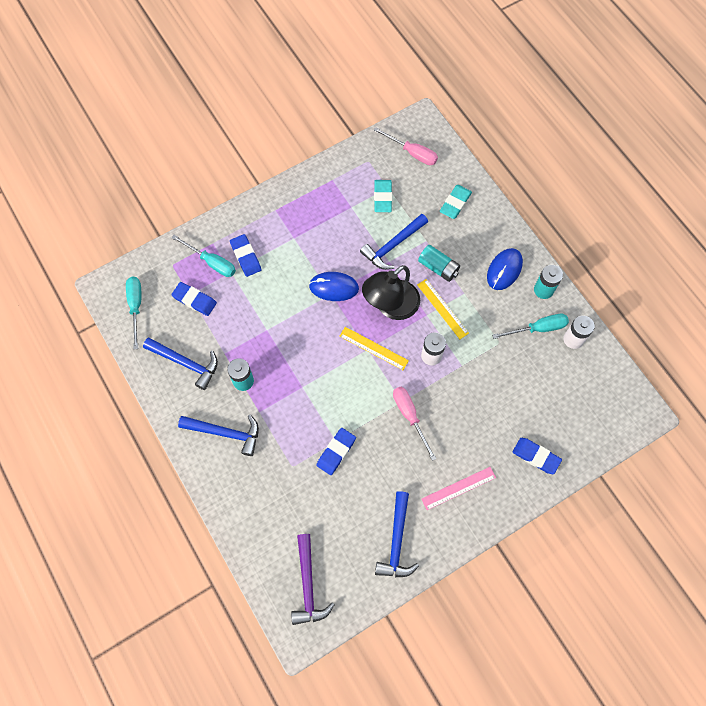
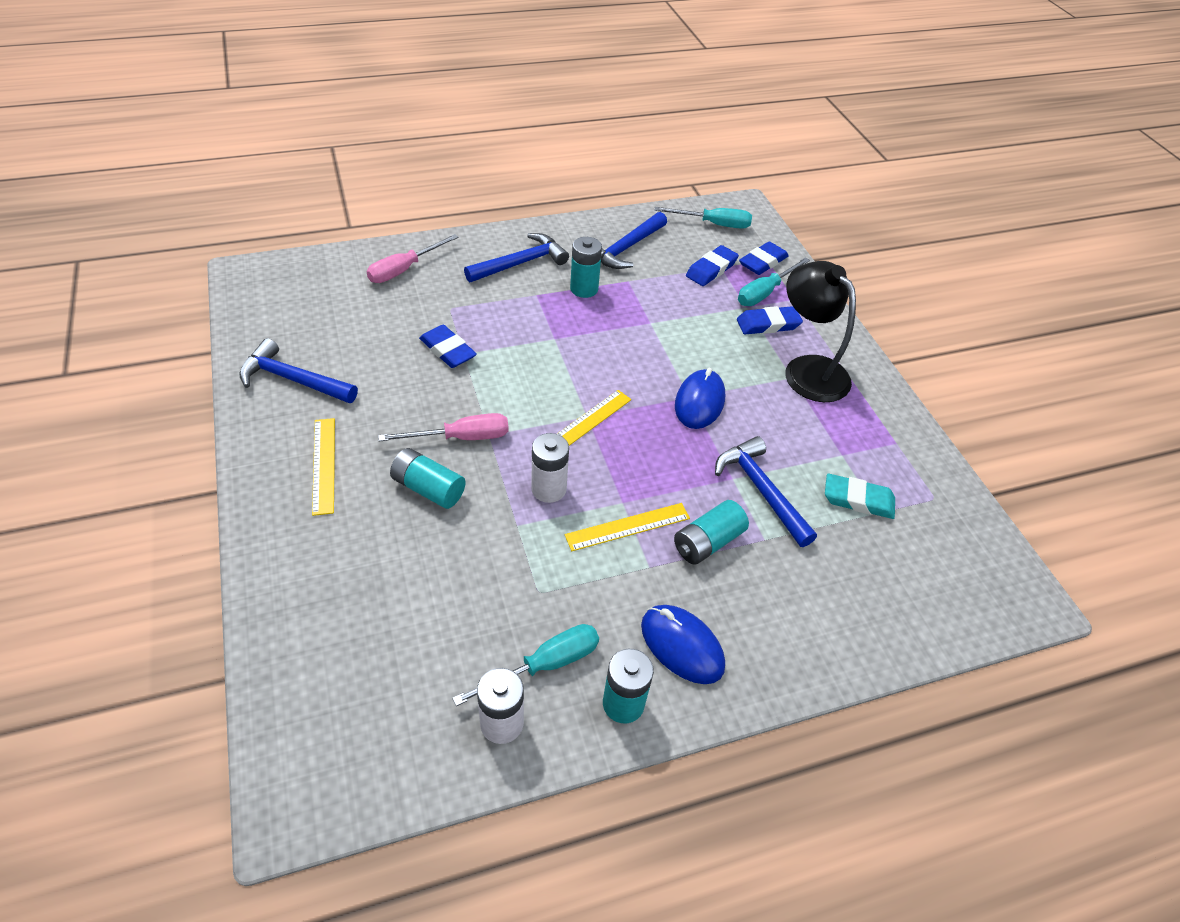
camera: 100 degrees right, 20 degrees down
(226, 433) = (521, 263): blue hammer -> blue hammer turned 150 degrees counterclockwise
(308, 585) = (296, 291): purple hammer -> none
(391, 306) = (650, 460): black lamp -> black lamp (808, 369)
(412, 153) = (954, 567): pink screwdriver -> pink screwdriver (404, 269)
(454, 421) = (428, 488): none -> turquoise battery
(455, 203) = (839, 605): turquoise eraser -> none
(458, 488) = (323, 465): pink ruler -> yellow ruler
(536, 456) = (314, 582): blue eraser -> blue eraser (762, 262)
(538, 328) = (545, 665): turquoise screwdriver -> turquoise screwdriver turned 120 degrees counterclockwise

